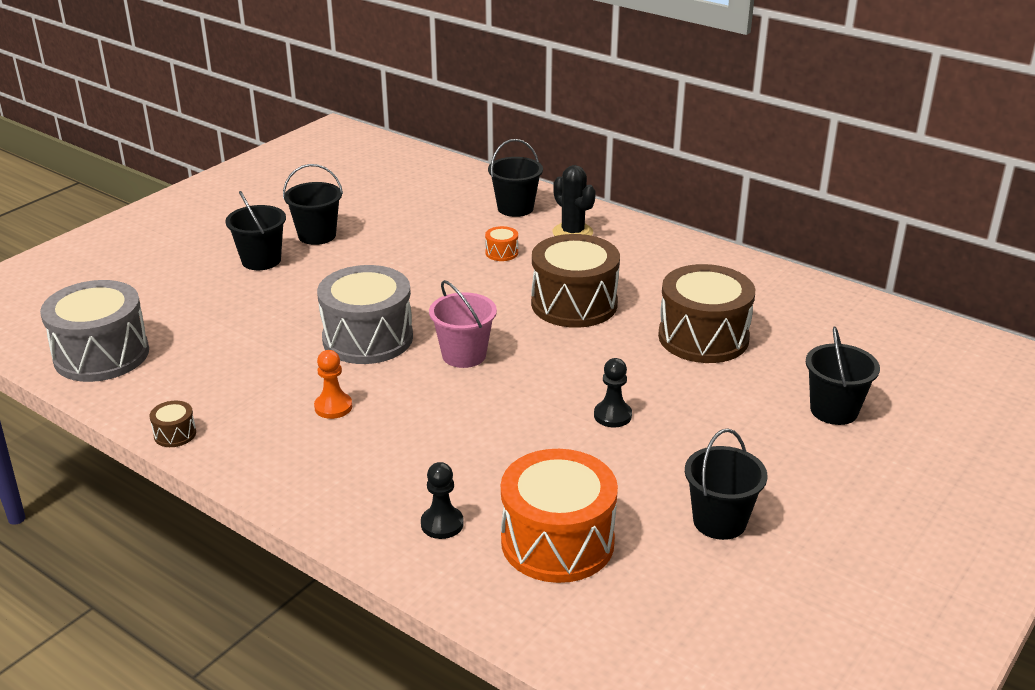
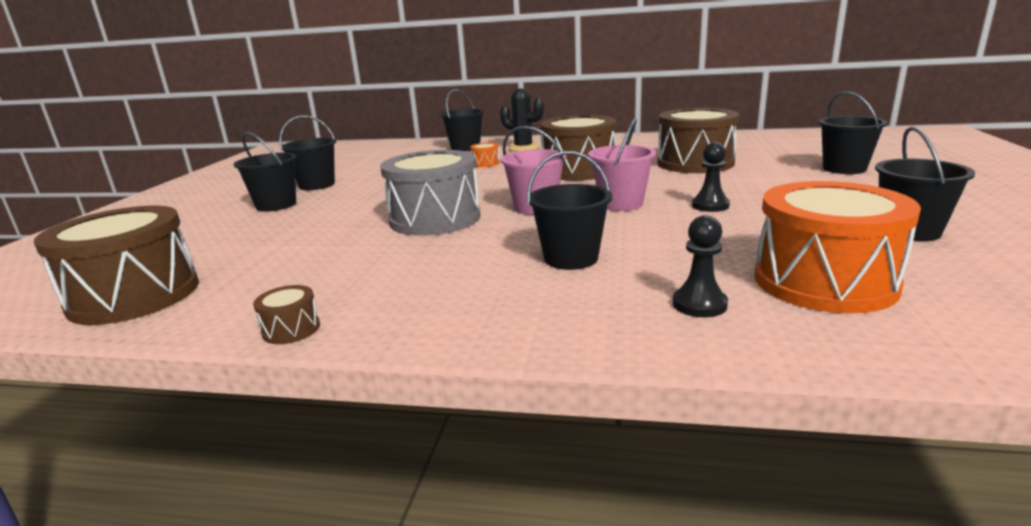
camera: 25 degrees left, 10 degrees down
(101, 355) = (134, 296): grey drum -> brown drum
(333, 407) = (459, 262): orange pawn -> none
(415, 437) = (571, 258): none -> black bucket
(541, 380) = (621, 204): none -> pink bucket

